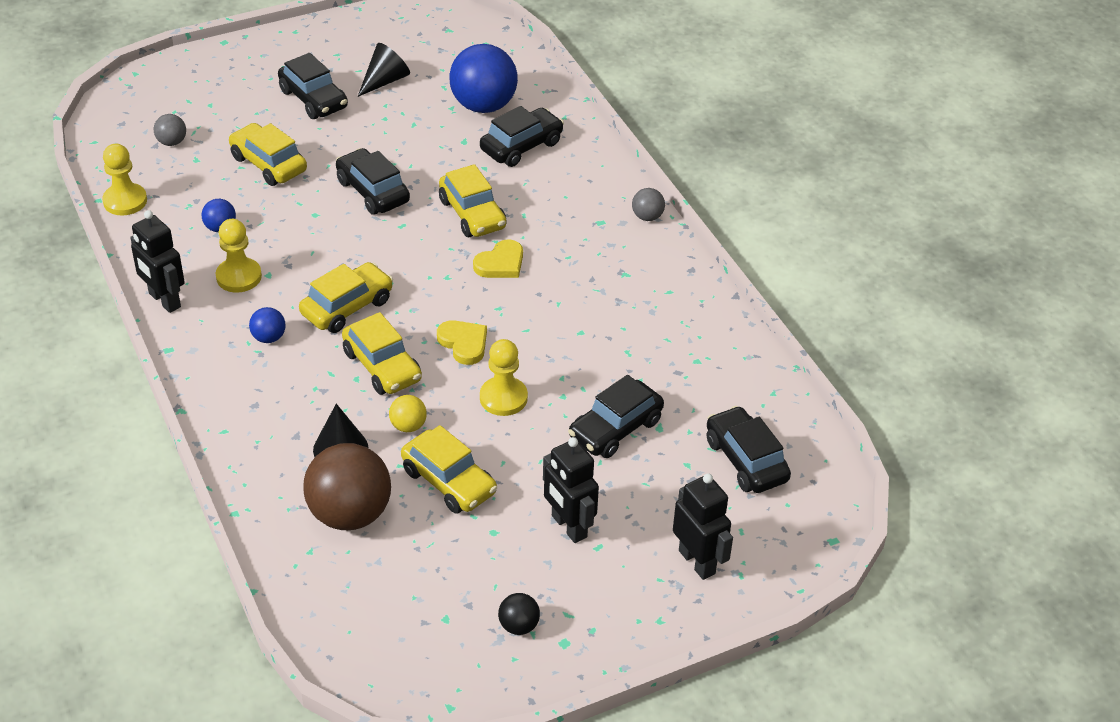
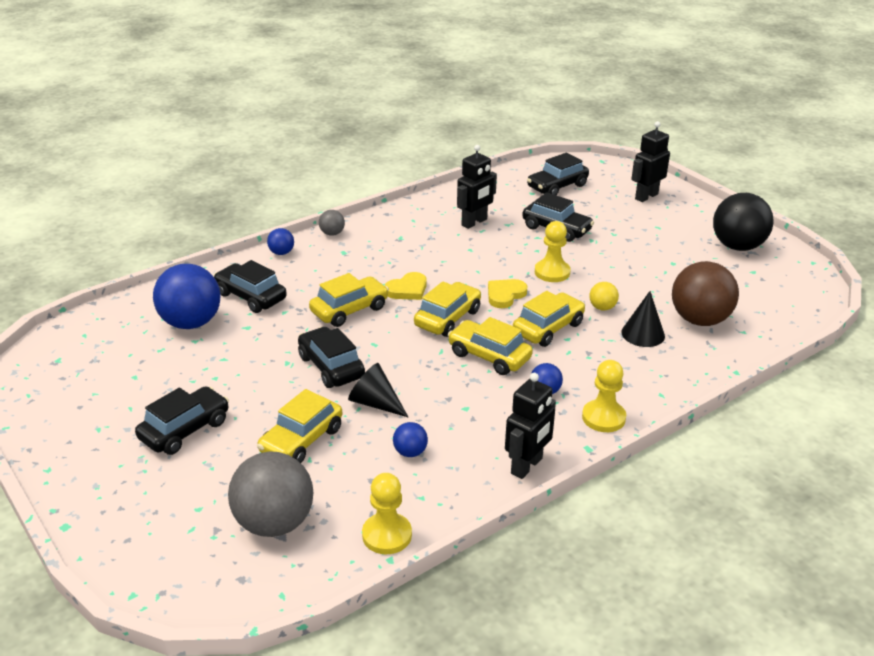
camera: 100 degrees left, 10 degrees down
(172, 142) = (274, 523): grey ball -> grey ball, size x2.19
(239, 277) = (475, 425): yellow pawn -> yellow pawn (603, 418)
(373, 191) = (331, 367): black car -> black car turned 105 degrees clockwise
(385, 81) = (150, 387): black cone -> black cone (375, 403)
(449, 481) = (643, 284): yellow car -> yellow car (447, 318)
(500, 263) = (407, 289): yellow heart -> yellow heart turned 105 degrees clockwise
(518, 626) = (737, 246): black ball -> black ball, size x2.19
(568, 527) = (649, 237): black robot -> black robot (474, 222)
(610, 173) = (281, 253): none -> blue ball

